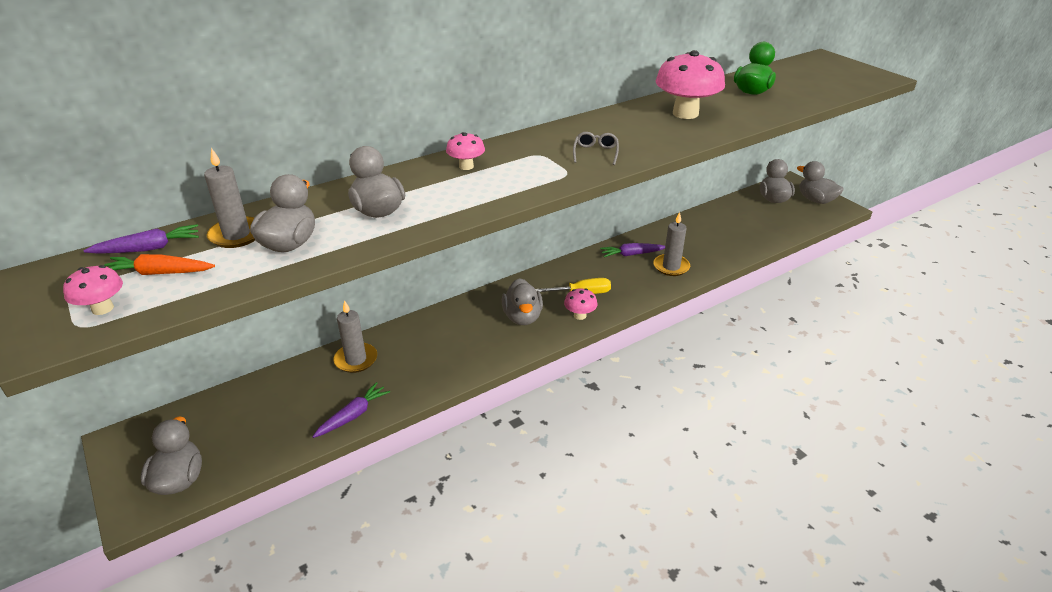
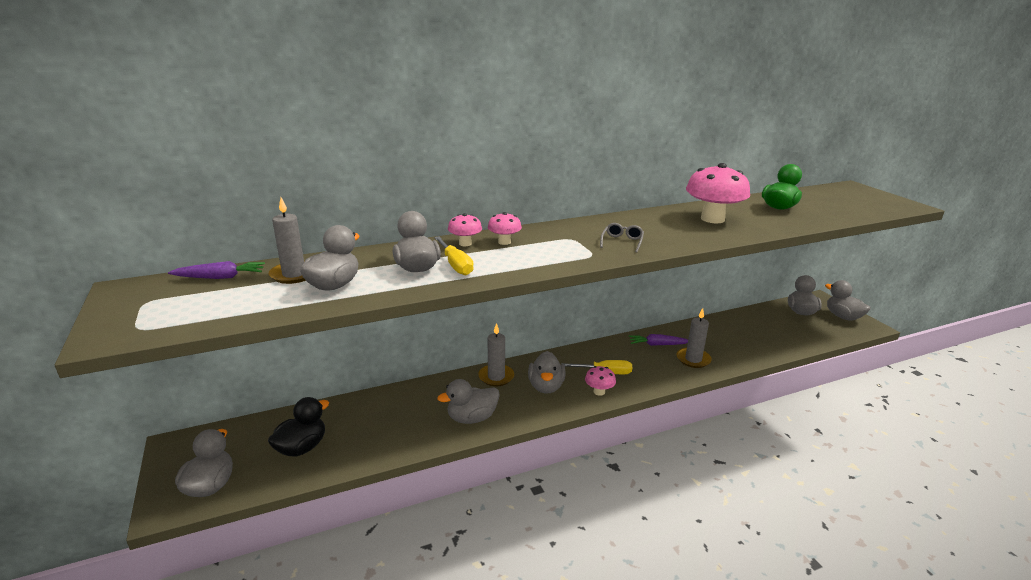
camera: 10 degrees right, 10 degrees down
(102, 308) = (163, 317): pink mushroom -> pink mushroom (465, 243)
(159, 273) = (220, 296): orange carrot -> none
(270, 422) = (302, 447): none -> black duck
(353, 415) = (374, 452): purple carrot -> none
(356, 360) = (390, 404): grey candle -> grey candle (496, 377)
(421, 203) = (456, 265): none -> yellow screwdriver
(450, 363) = (472, 418): none -> grey duck

